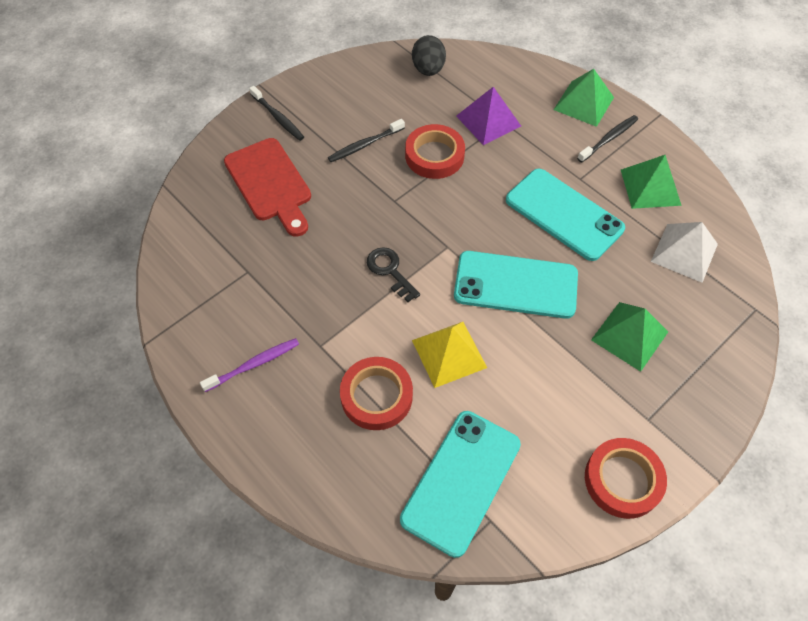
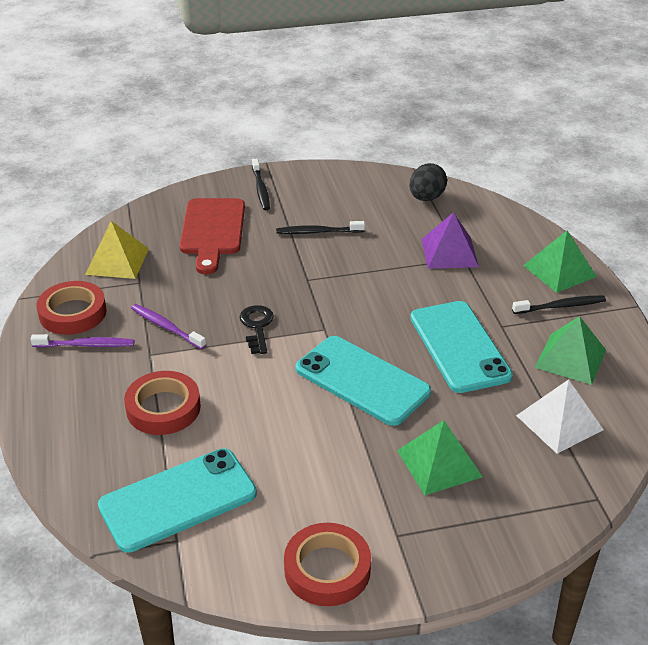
camera: 30 degrees right, 20 degrees down
(311, 309) = (166, 327): none -> purple toothbrush
(434, 156) = (374, 260): red tape -> red tape (73, 313)
(449, 353) = (253, 405): yellow pyramid -> yellow pyramid (117, 261)

